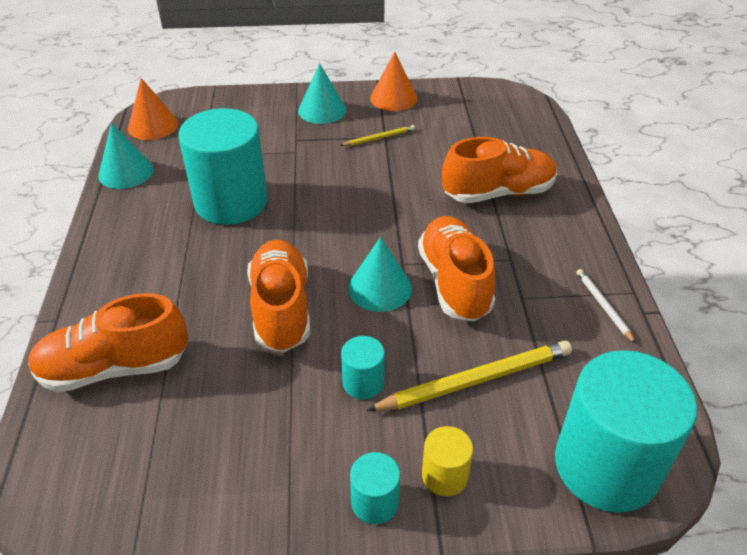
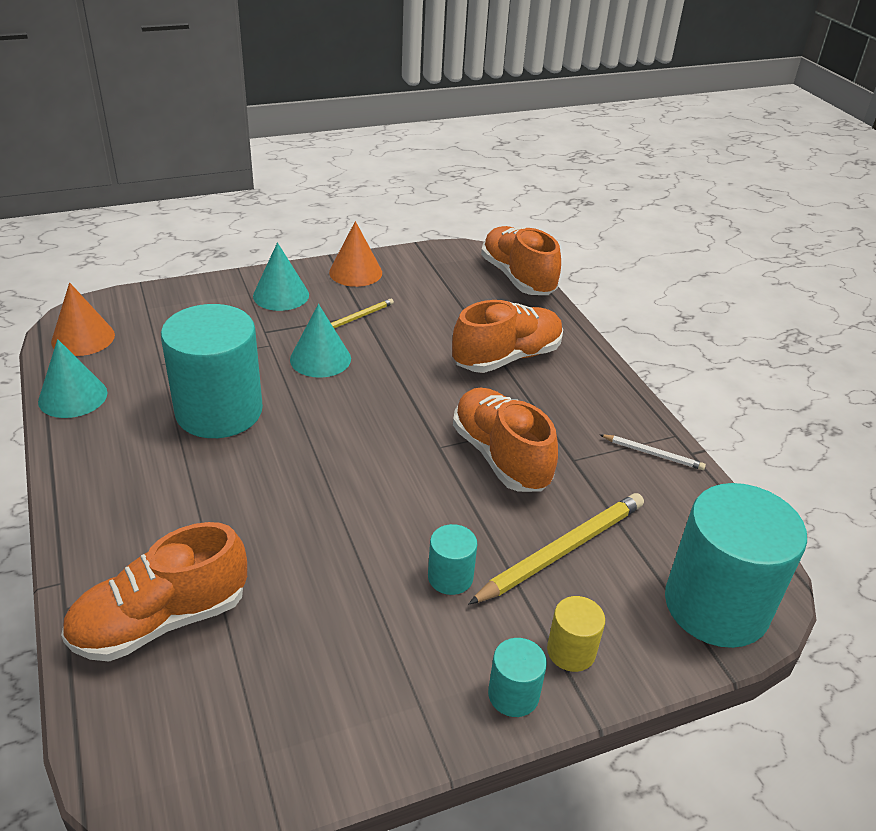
camera: 20 degrees left, 5 degrees down
(281, 309) = (328, 518): orange shoe -> orange shoe (517, 278)
(380, 288) = (426, 476): turquoise cone -> turquoise cone (320, 359)
(603, 306) = (653, 454): white pencil -> white pencil turned 150 degrees clockwise

